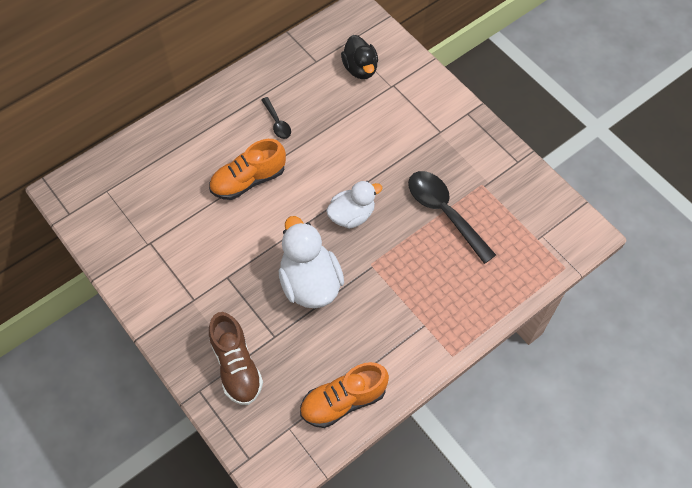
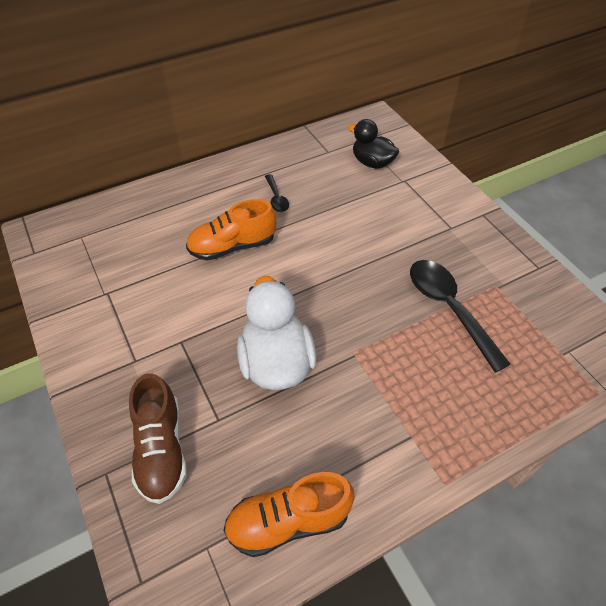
camera: 10 degrees right, 10 degrees down
(352, 215) = (340, 296): white duck -> none
(360, 69) = (372, 162): black duck -> black duck turned 135 degrees clockwise

